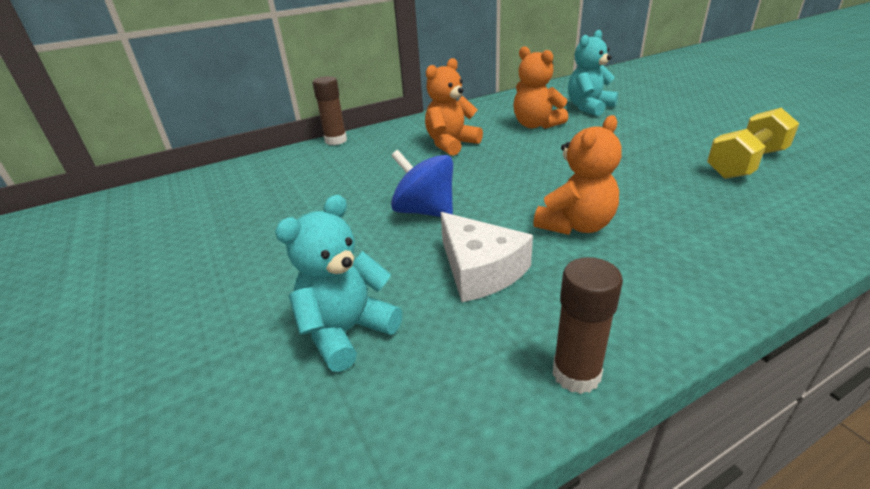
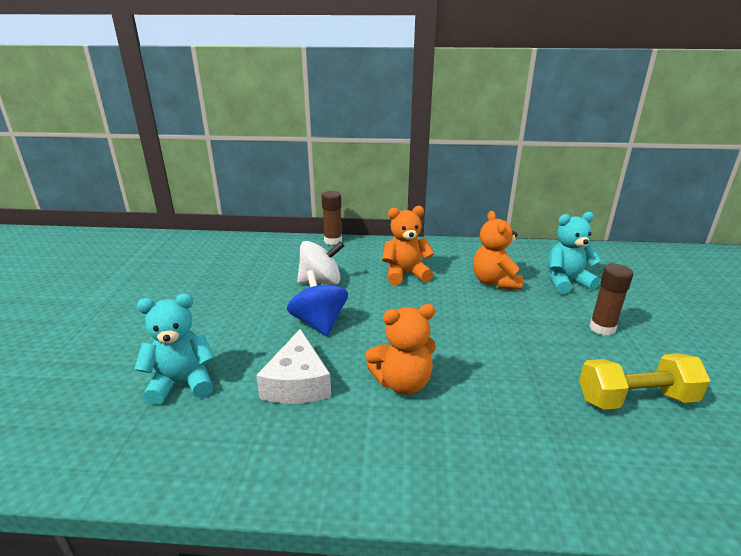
camera: 30 degrees right, 5 degrees down
(374, 177) = (321, 281): none -> white spinning top
(576, 374) = (259, 482): brown glue stick -> brown glue stick (602, 328)

